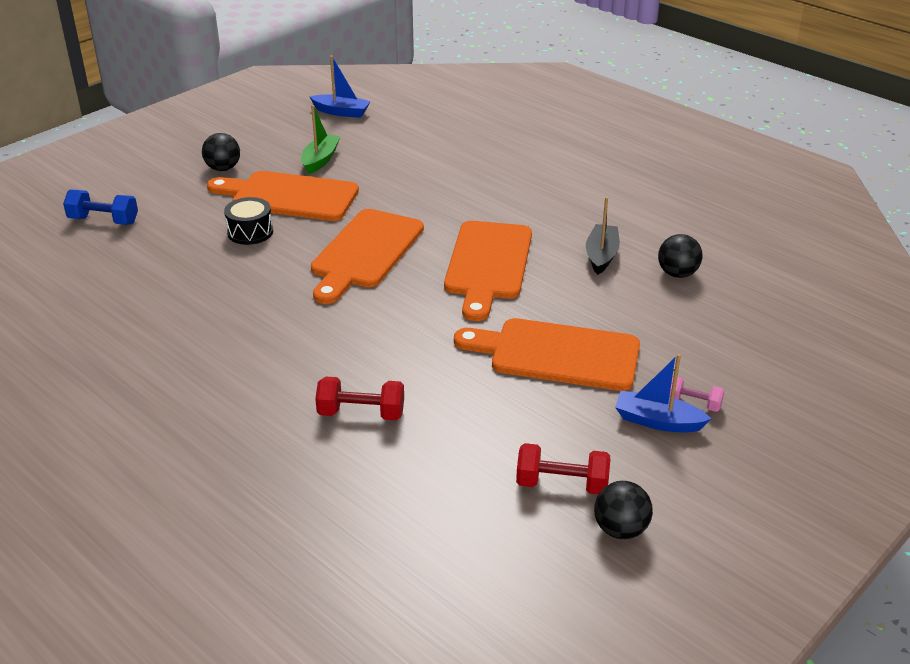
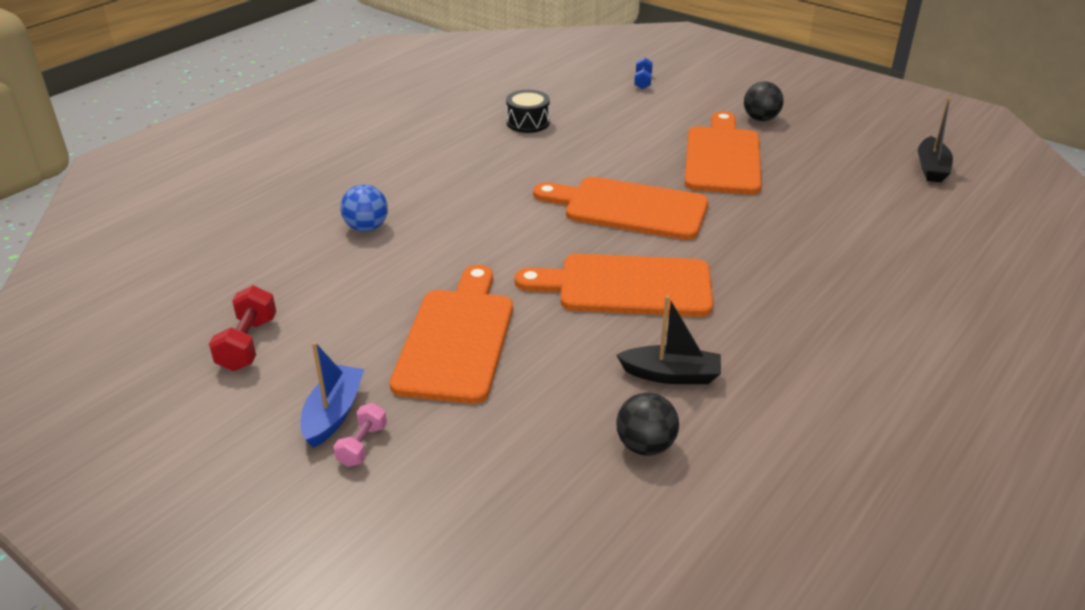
camera: 85 degrees right, 0 degrees up
(104, 220) = (643, 82): blue dumbbell -> blue dumbbell, size x0.64
(250, 232) = (647, 145): black drum -> black drum (528, 122)
(320, 160) = (808, 166): green boat -> none
(341, 112) = (931, 168): blue boat -> black boat
(361, 413) = (366, 227): red dumbbell -> blue ball
(620, 529) = (175, 382): black ball -> none

